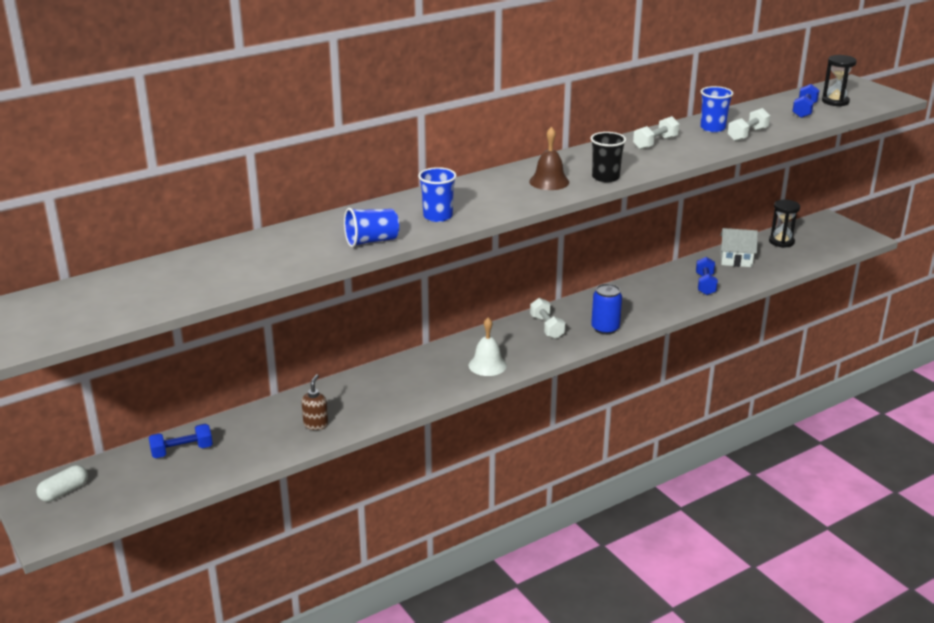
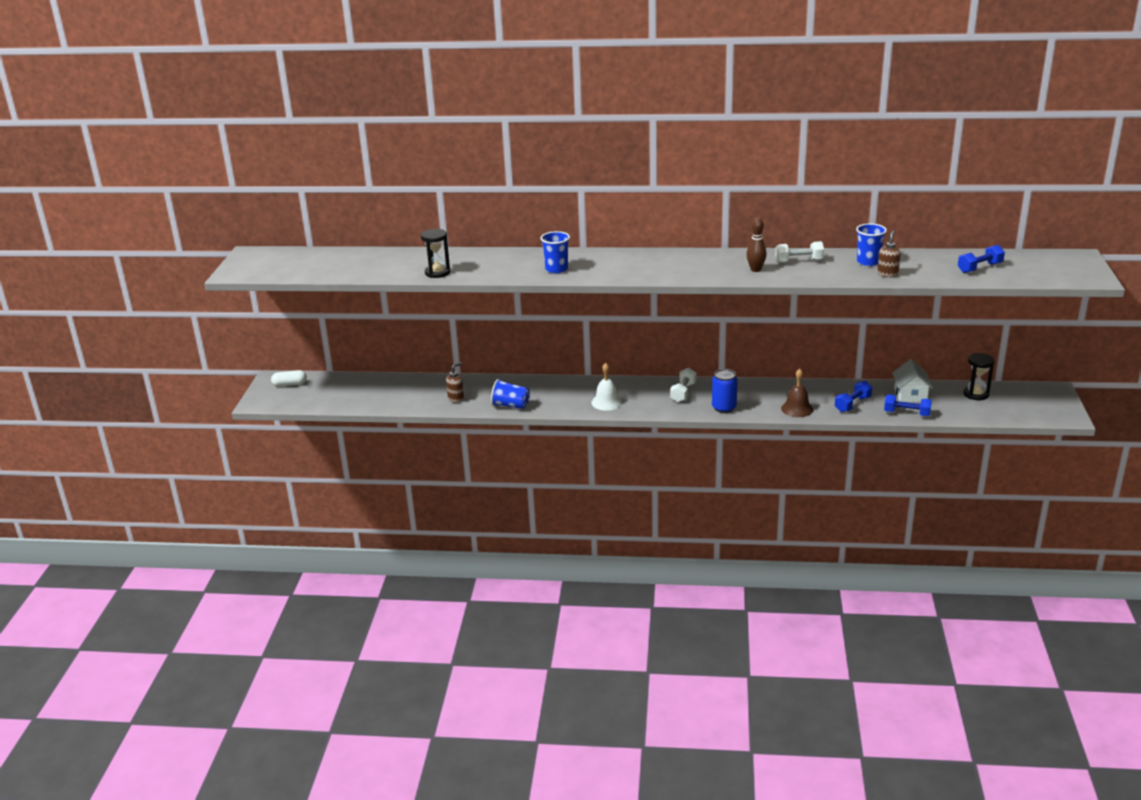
camera: 40 degrees right, 0 degrees up
(182, 451) = (369, 386): blue dumbbell -> blue dumbbell (906, 413)
(371, 241) = (492, 273): blue cup -> blue cup (510, 405)
(549, 182) = (668, 267): brown bell -> brown bell (797, 409)
(605, 177) = (713, 275): black cup -> none
(633, 161) = (755, 270): none -> brown bowling pin
(736, 259) = (910, 395): white house -> white house turned 45 degrees clockwise
(747, 134) = (887, 274): white dumbbell -> brown soap dispenser
(835, 101) = (1025, 268): black hourglass -> black hourglass (437, 273)

